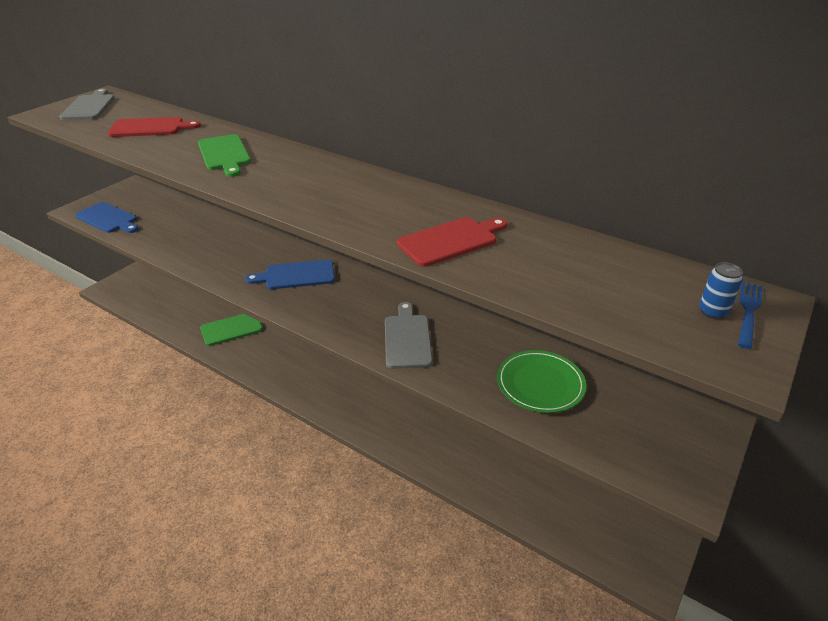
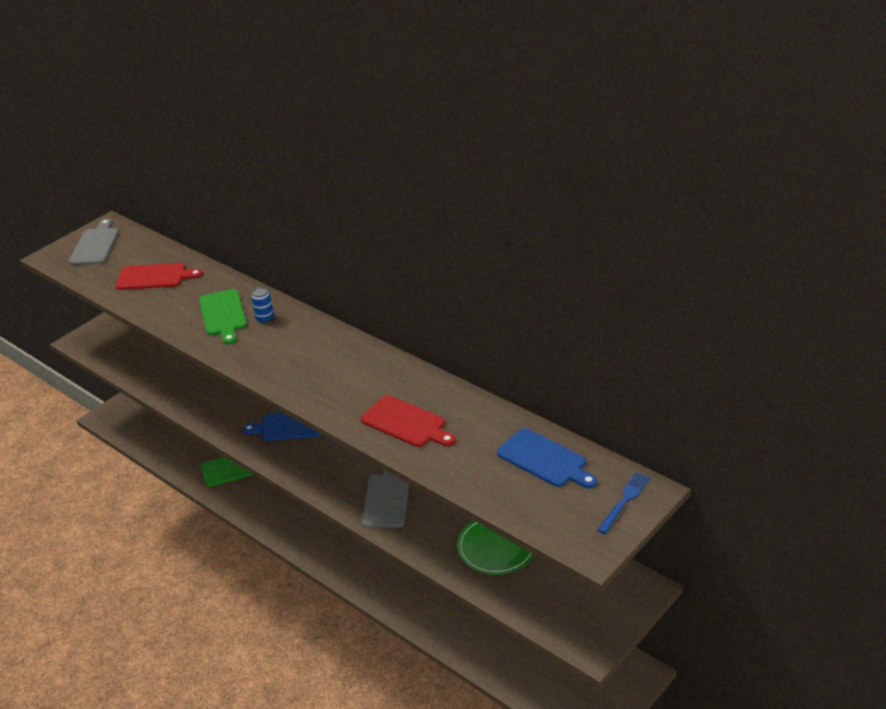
camera: 10 degrees right, 0 degrees up
(108, 218) = (111, 353): blue cutting board -> blue cutting board (545, 460)
(450, 240) = (406, 423): red cutting board -> red cutting board turned 60 degrees clockwise
(712, 312) = (595, 500): blue can -> blue can (265, 318)

